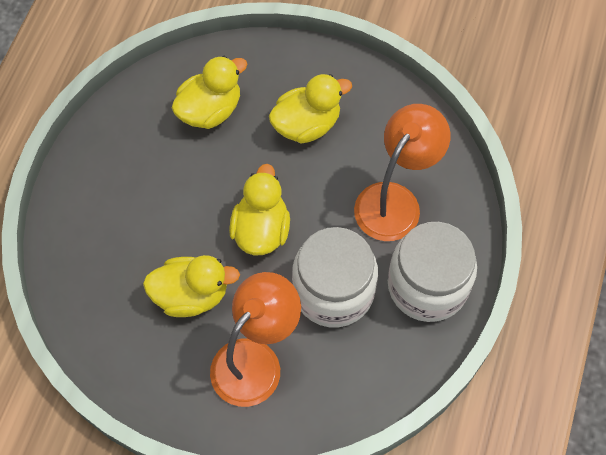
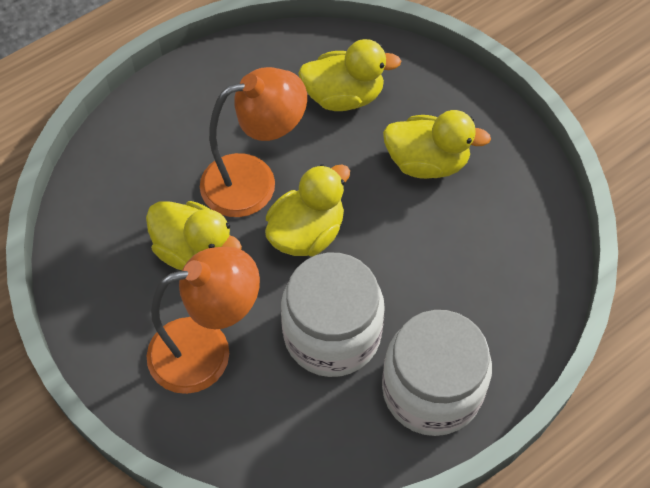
camera: 35 degrees right, 5 degrees down
(395, 200) = (461, 286): orange lamp -> orange lamp (254, 181)

